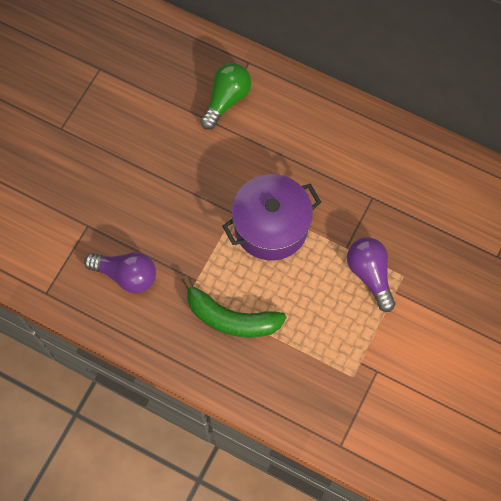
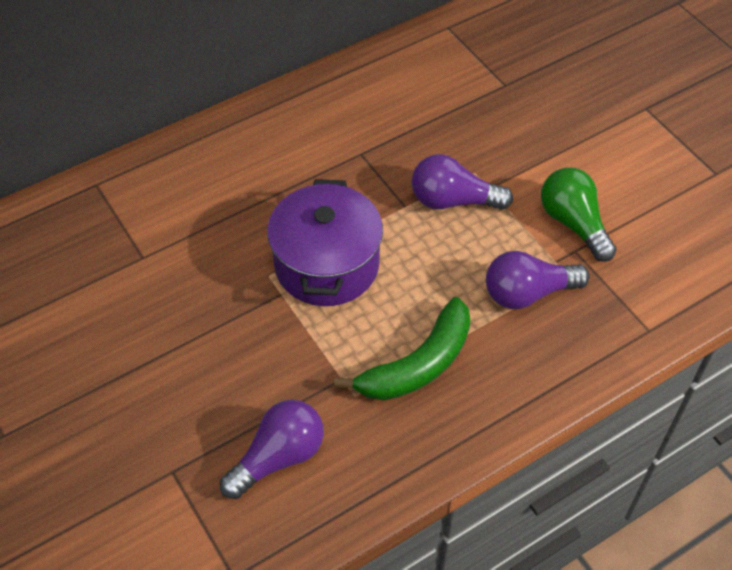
camera: 60 degrees left, 15 degrees down
(226, 100) = (125, 229): green light bulb -> green light bulb (574, 223)
(324, 357) = (528, 293): none -> purple light bulb

